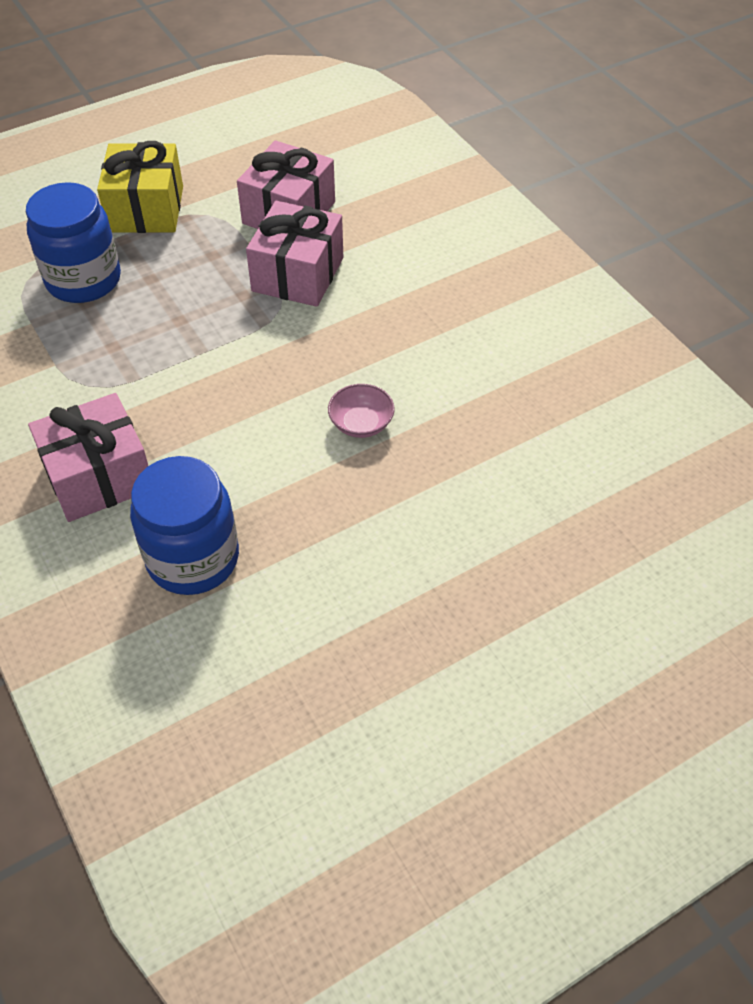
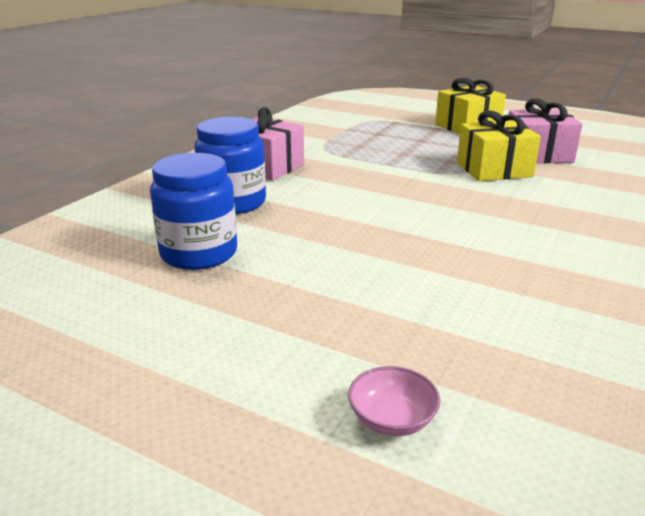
camera: 60 degrees right, 25 degrees down
(83, 280) = (393, 129): blue jar -> blue jar (199, 253)
(297, 274) = (494, 169): pink gift -> yellow gift
(361, 423) = (403, 219): pink bowl -> pink bowl (392, 419)

